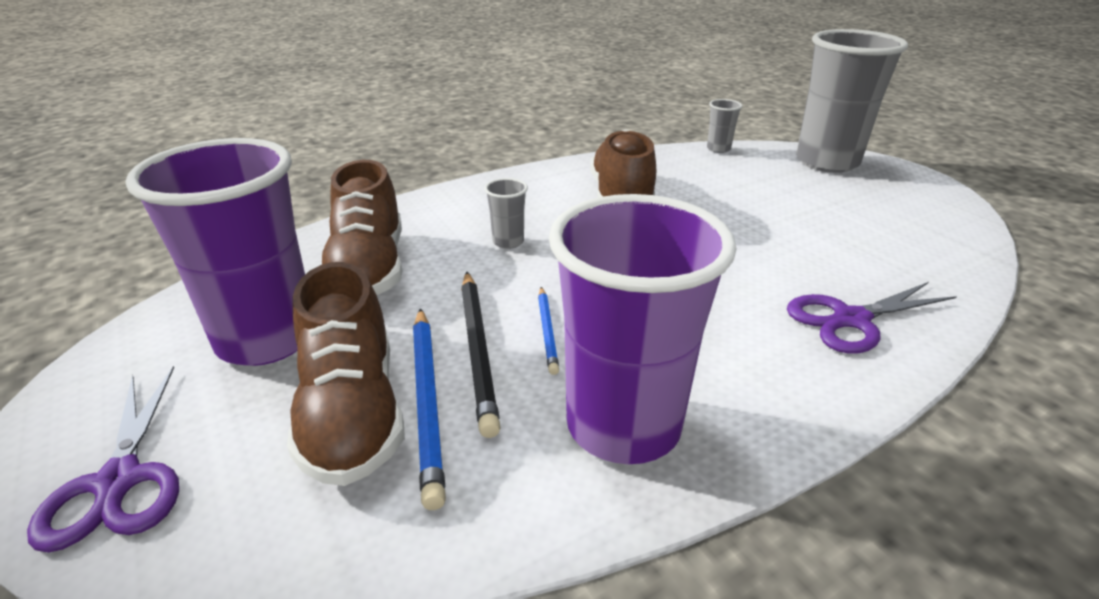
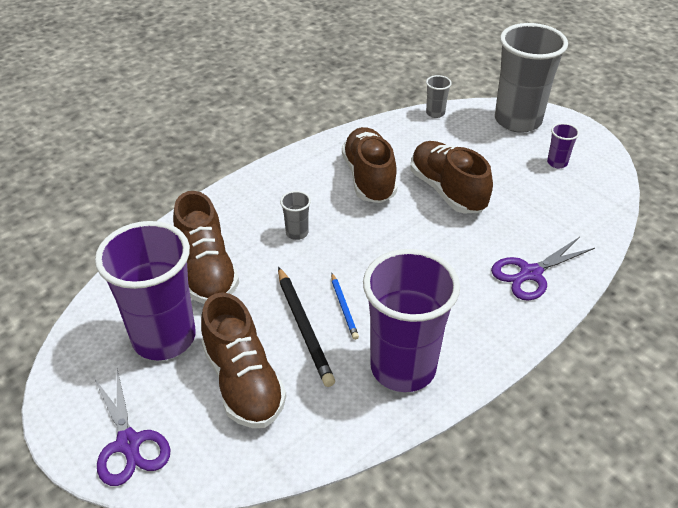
camera: 10 degrees left, 10 degrees up
(427, 401) = (285, 368): blue pencil -> none
(726, 218) = (447, 191): none -> brown shoe
(884, 203) = (557, 163): none -> purple cup

